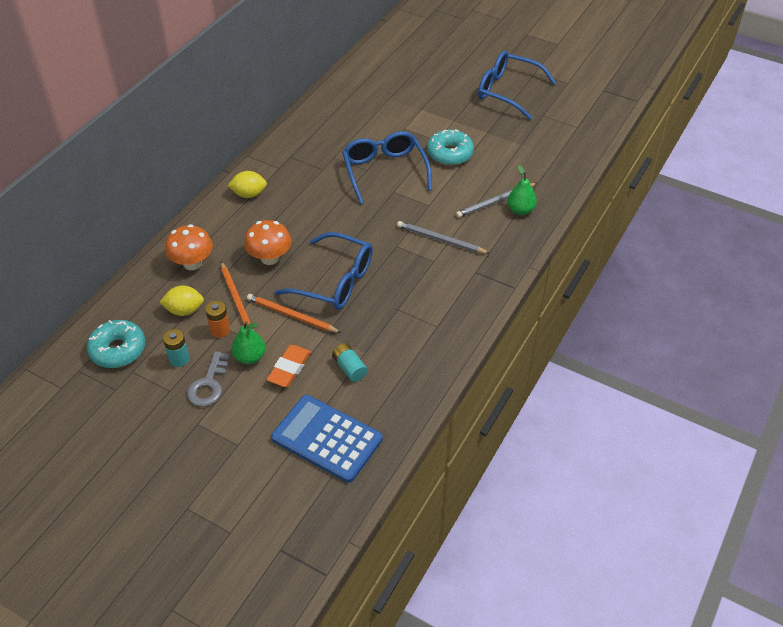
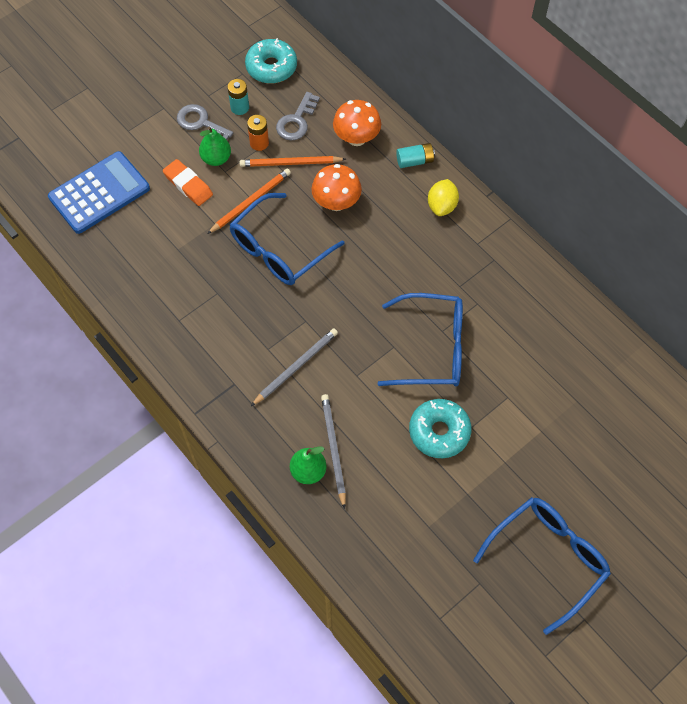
camera: 110 degrees right, 15 degrees up
(184, 310) = (296, 121): yellow lemon -> grey key
(349, 368) = (165, 231): turquoise battery -> turquoise battery (414, 161)

